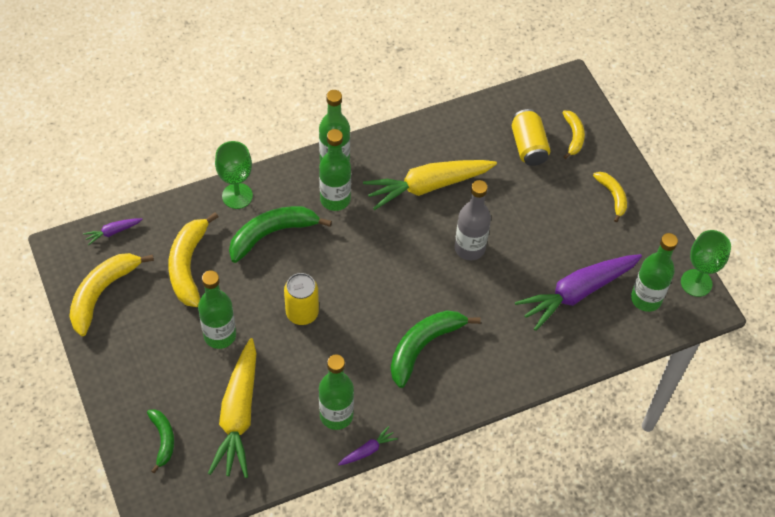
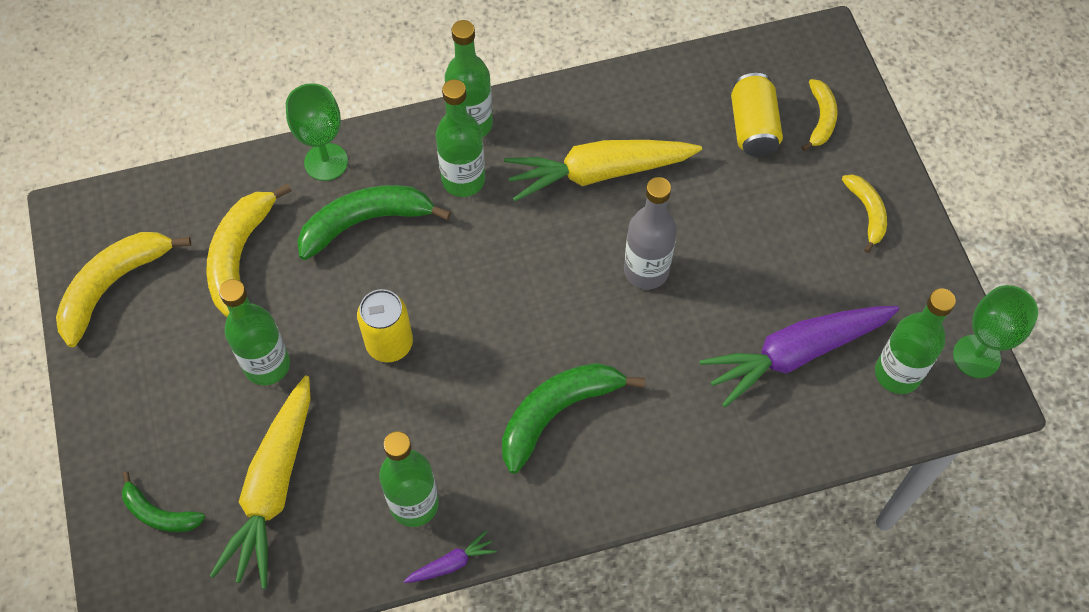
camera: 10 degrees right, 5 degrees up
(113, 232) = (144, 198): purple carrot -> none
(163, 440) = (159, 513): green banana -> green banana turned 120 degrees clockwise

